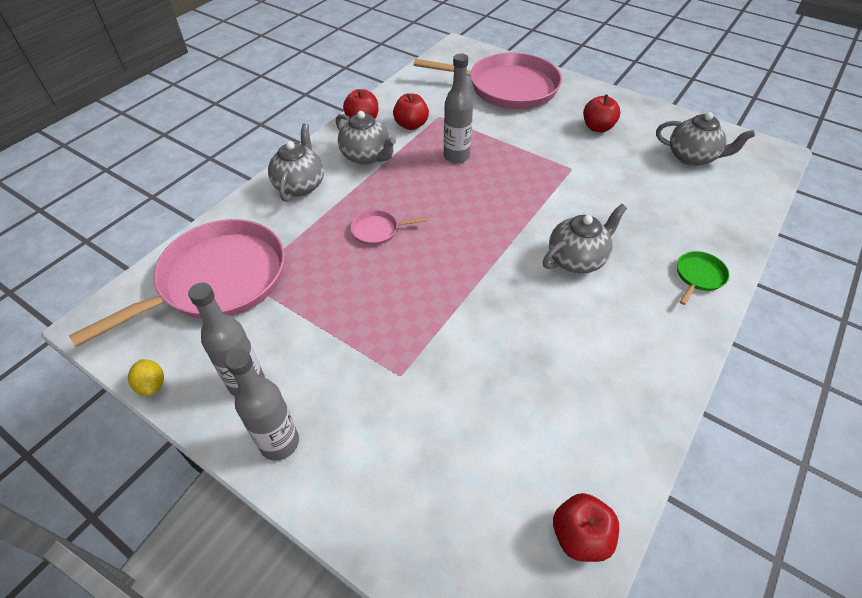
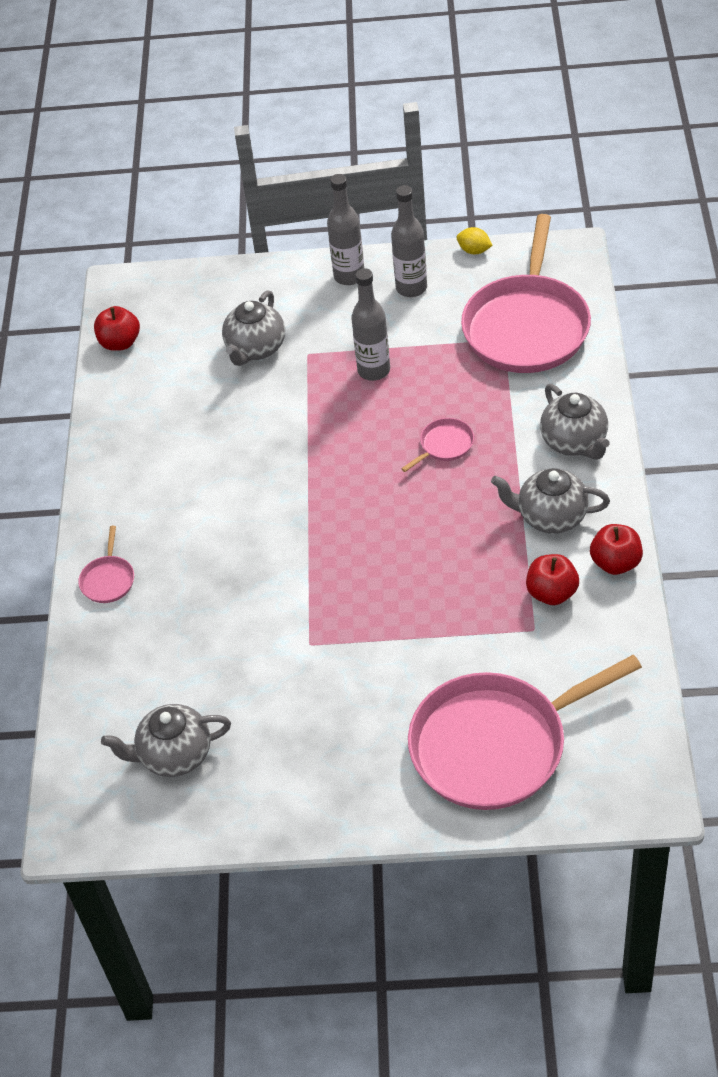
camera: 150 degrees right, 0 degrees up
(456, 156) = (453, 579): grey bottle -> grey bottle (374, 370)
(577, 259) = (233, 529): grey teapot -> grey teapot (255, 349)
(597, 127) = (320, 738): red apple -> none
(698, 276) = (108, 580): green pan -> pink pan

